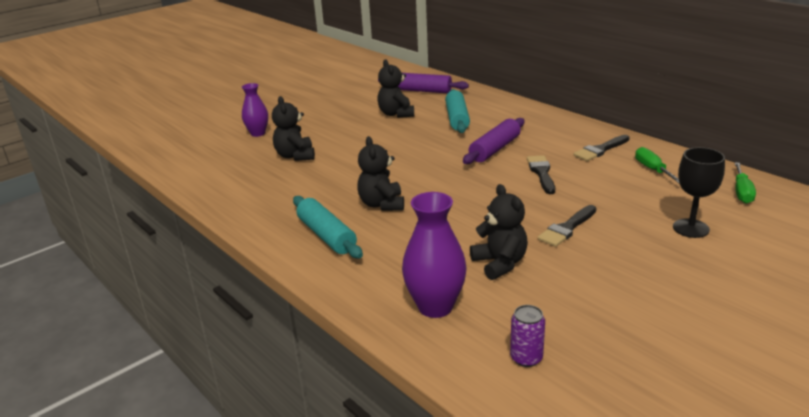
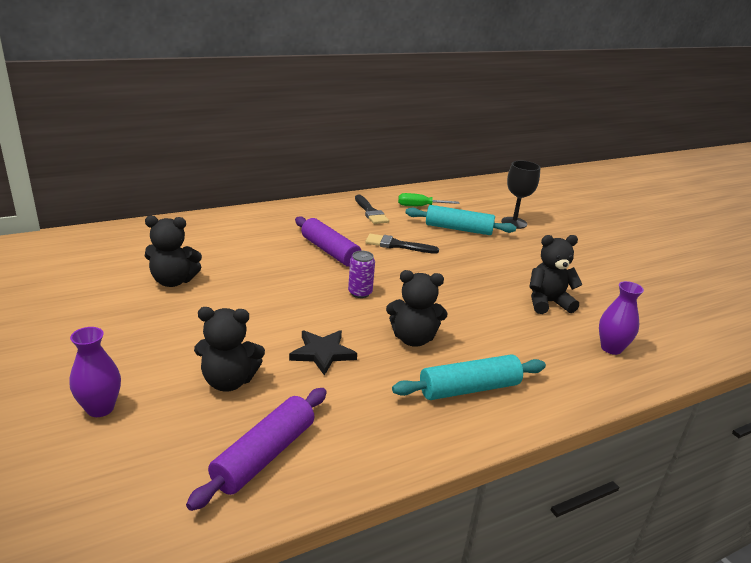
camera: 80 degrees left, 0 degrees up
(341, 176) = (322, 353): none -> black star
(423, 91) = (121, 250): purple rolling pin -> purple rolling pin (264, 455)
(435, 306) = (611, 348): purple vase -> purple vase, size x0.65
(457, 118) = (233, 250): turquoise rolling pin -> turquoise rolling pin (458, 229)
(526, 358) = (676, 325): purple can -> purple can (360, 293)
(567, 228) = (499, 261): black brush -> none
(742, 192) = (470, 194): green screwdriver -> none

